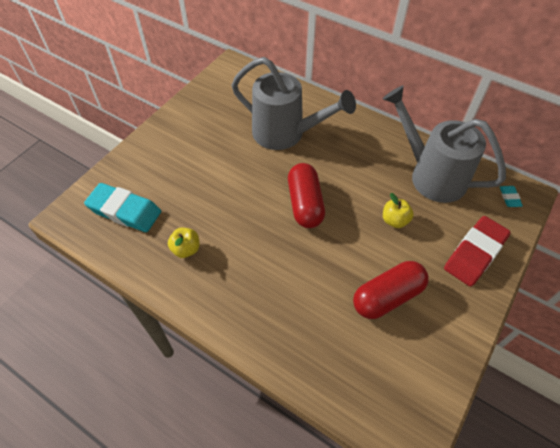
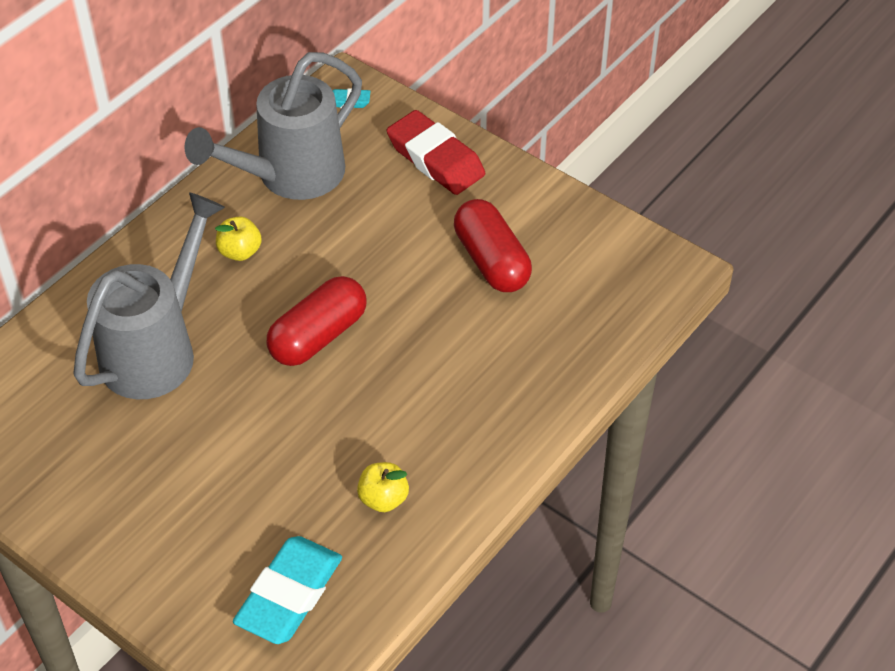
camera: 85 degrees left, 5 degrees down
(305, 204) = (318, 336): red capsule -> red capsule turned 45 degrees counterclockwise
(394, 220) = (368, 232): yellow apple -> yellow apple (240, 252)

